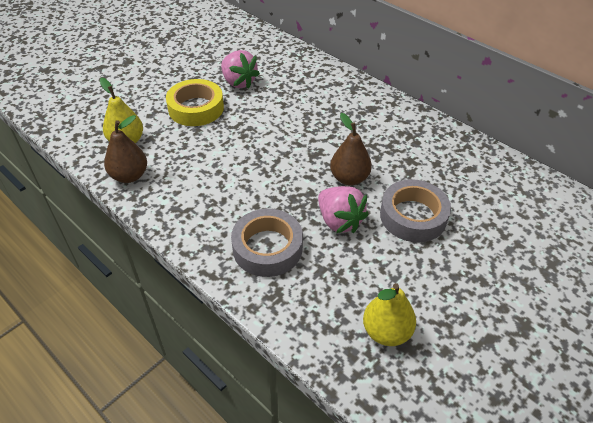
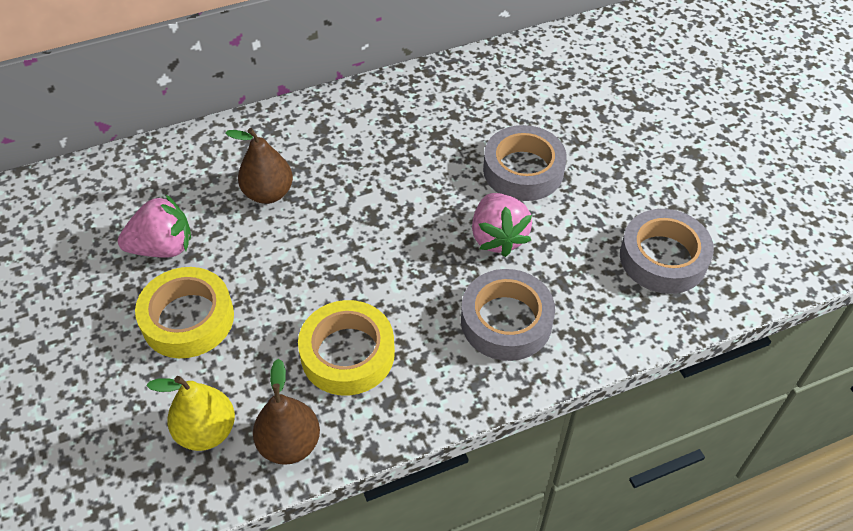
camera: 65 degrees left, 5 degrees up
(202, 178) = (347, 354): none -> yellow tape
(339, 221) = (498, 237): pink strawberry -> pink strawberry turned 90 degrees clockwise
(349, 178) = (434, 201): brown pear -> brown pear (268, 193)
(386, 331) = (663, 258): yellow pear -> grey tape

